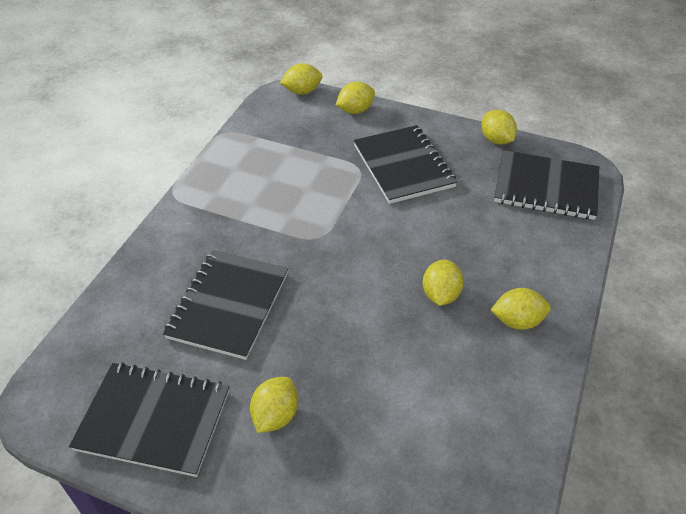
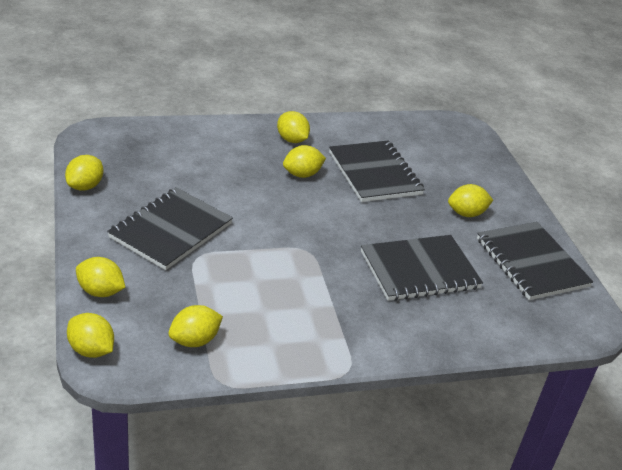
camera: 130 degrees left, 10 degrees down
(271, 134) = (195, 340): none -> yellow lemon
(546, 187) = (135, 149): black notebook -> black notebook (374, 173)

